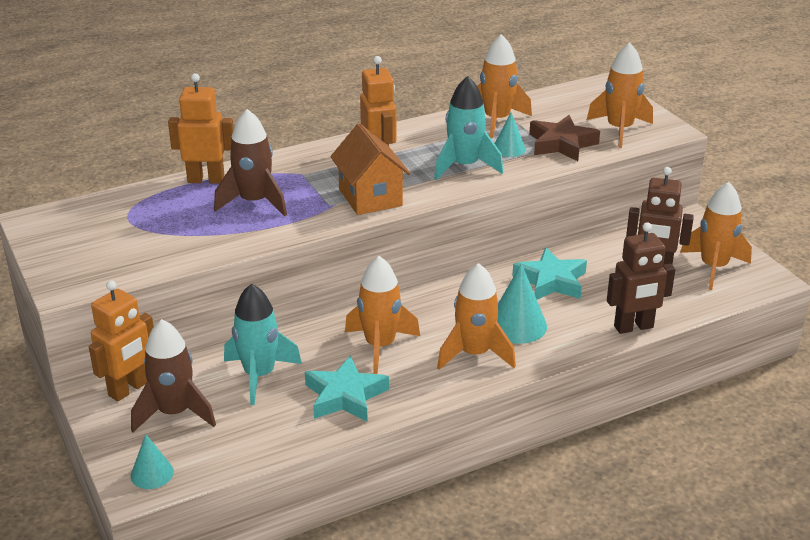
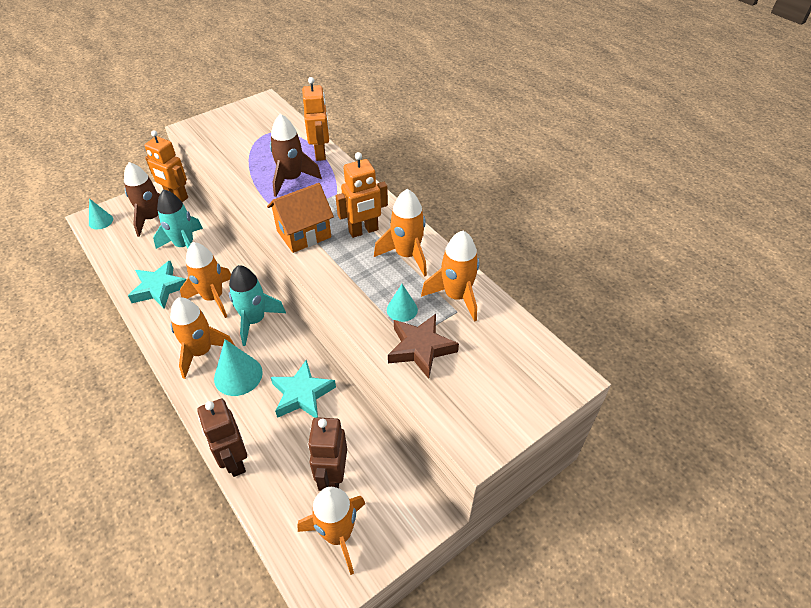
camera: 80 degrees right, 15 degrees up
(464, 166) = (363, 283): turquoise rocket -> turquoise rocket (254, 320)
(619, 130) = (465, 396): orange rocket -> orange rocket (407, 255)

